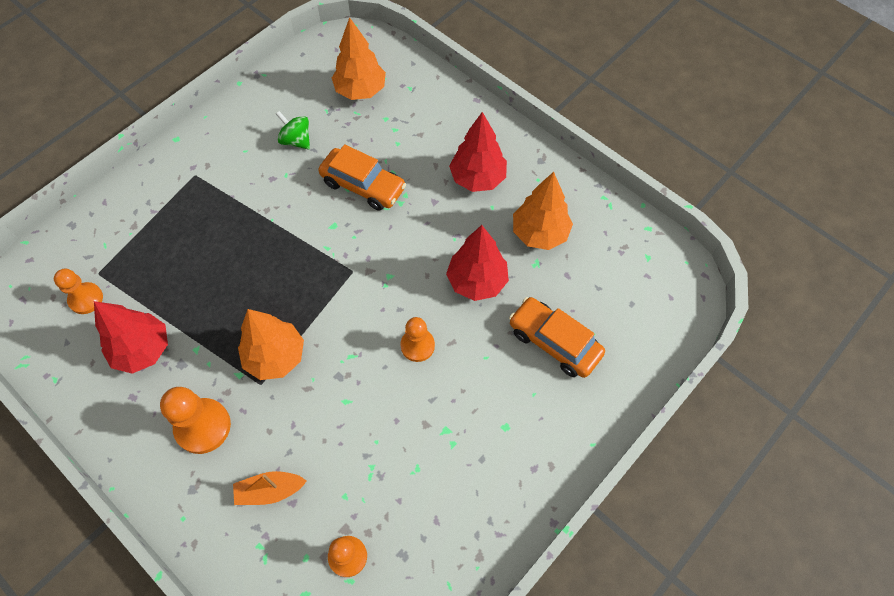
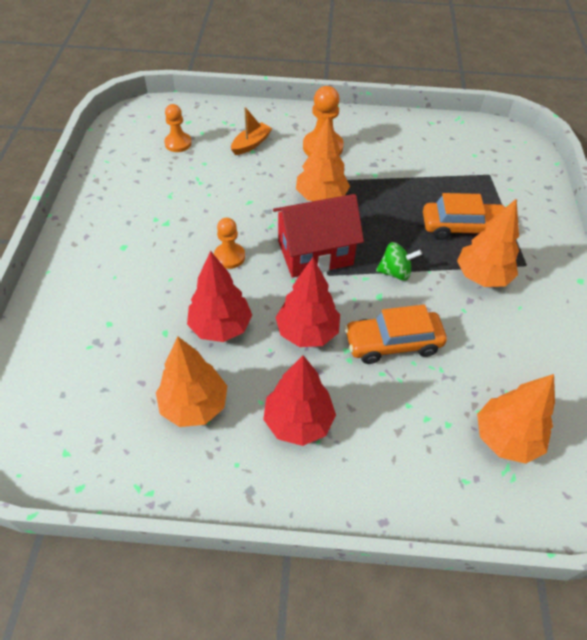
camera: 140 degrees right, 10 degrees down
(86, 299) = (474, 159): orange pawn -> none
(143, 350) = (405, 157): red tree -> red tree (307, 332)
(239, 188) = (482, 276): none -> orange tree
(296, 140) = (494, 344): green spinning top -> green spinning top (395, 272)
(342, 298) = (315, 253): none -> red house
(554, 342) = (119, 320): orange car -> orange car (462, 227)

